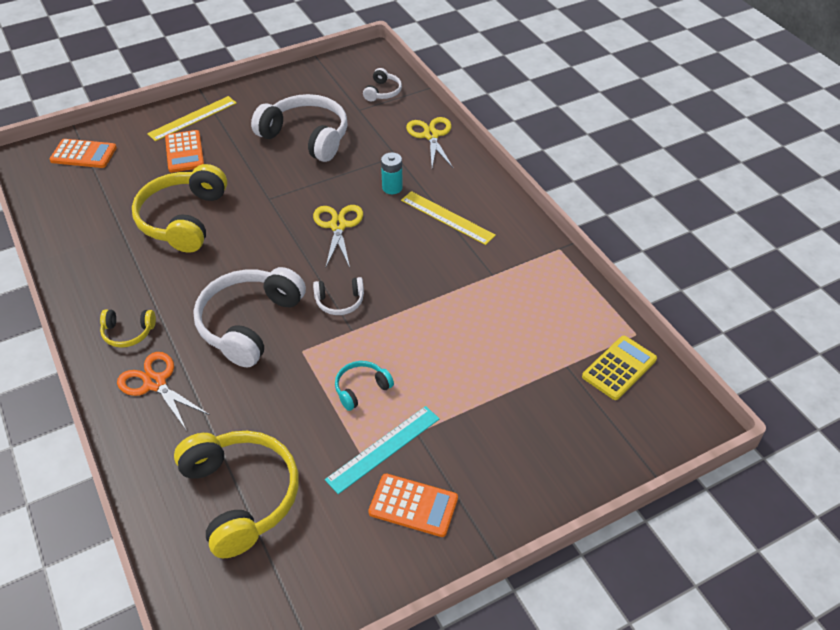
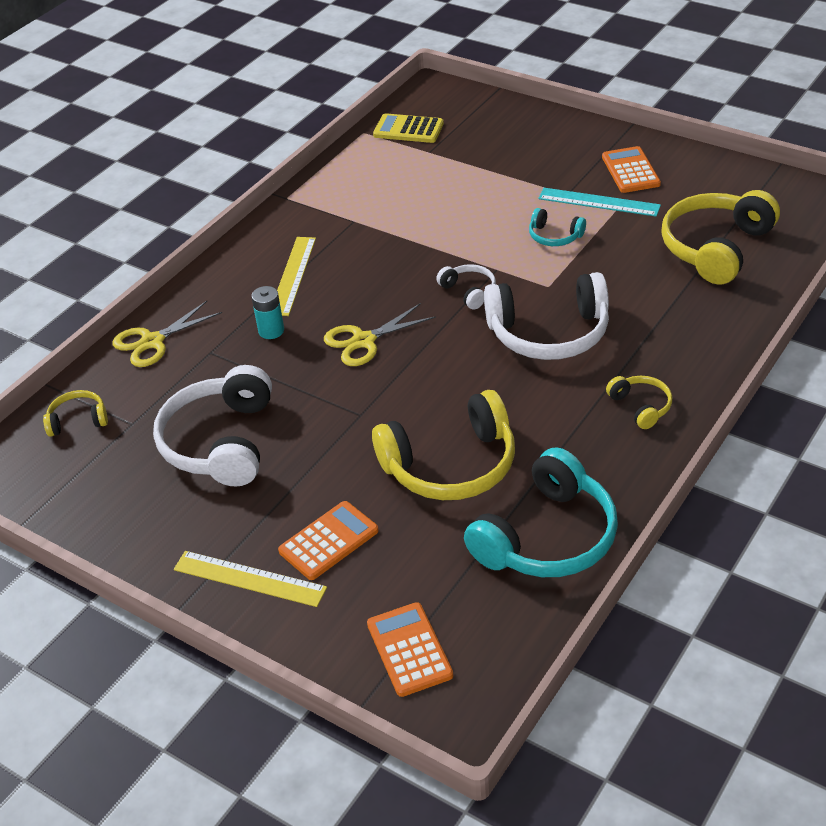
camera: 115 degrees left, 5 degrees down
(85, 234) = (547, 537): none -> turquoise headphones
(155, 383) = (673, 352): orange scissors -> none
(382, 92) = (78, 420): white headphones -> yellow headphones

